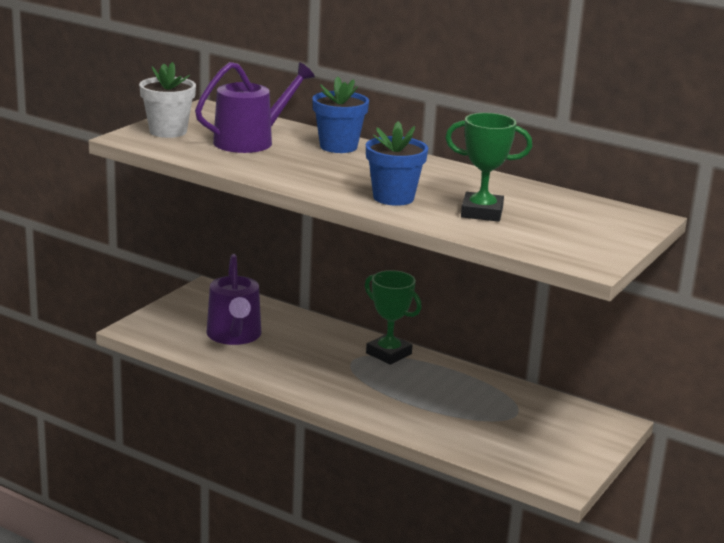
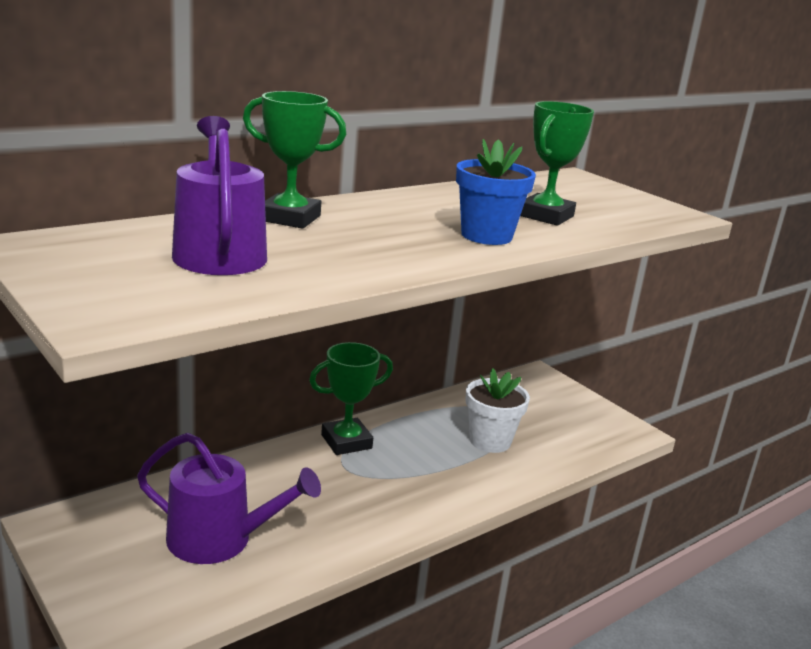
camera: 70 degrees left, 0 degrees up
(168, 131) = (108, 289): white flower pot -> white flower pot (490, 441)
(338, 146) = (290, 218): blue flower pot -> green trophy

